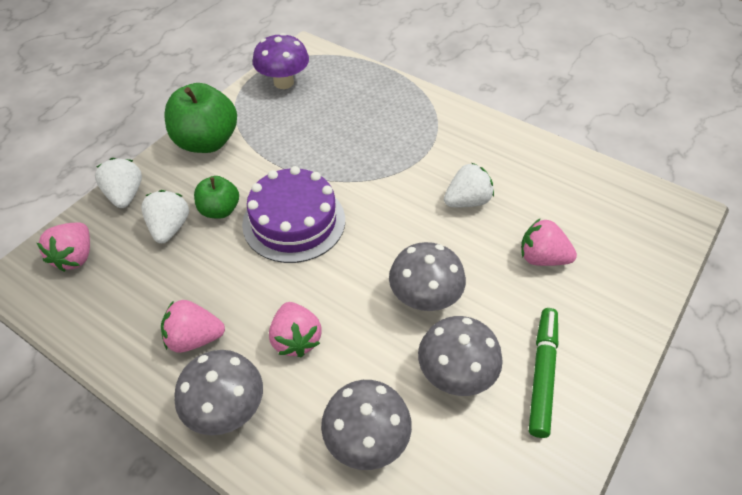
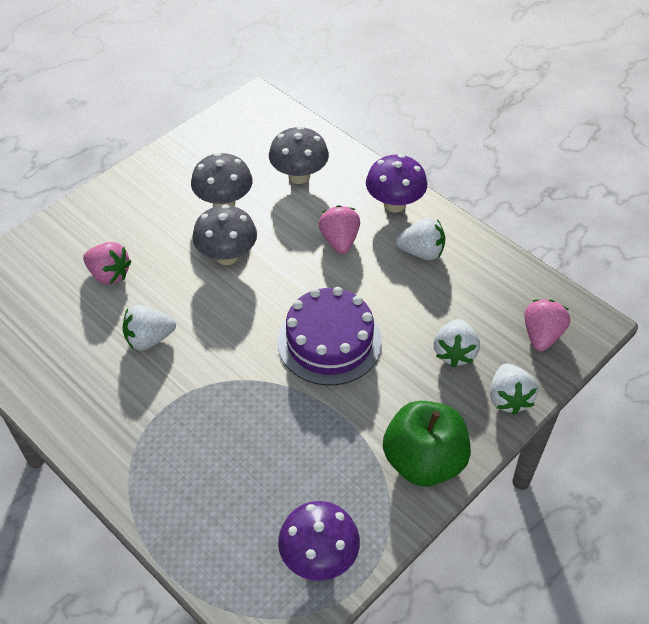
camera: 170 degrees left, 0 degrees up
(194, 338) = (421, 252): pink strawberry -> white strawberry
(220, 210) = (404, 365): green apple -> none
(227, 410) = (394, 204): grey mushroom -> purple mushroom
(542, 374) = (161, 195): green marker -> none

